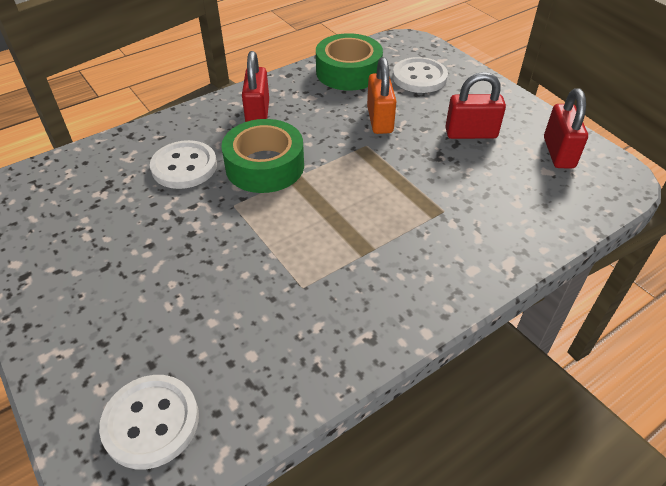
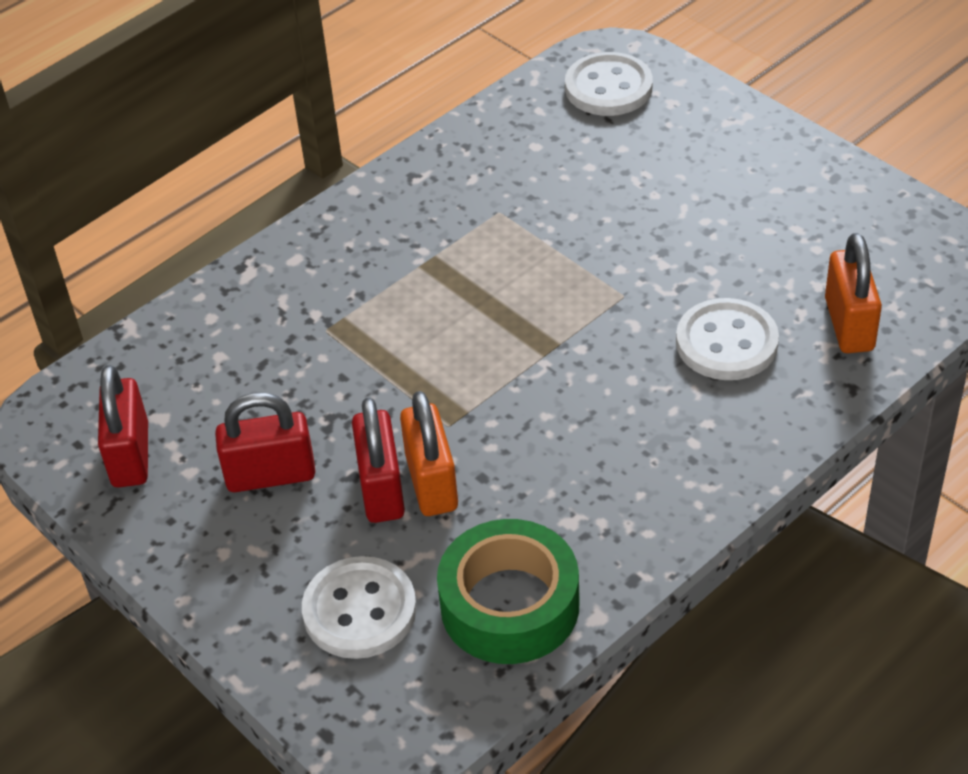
camera: 175 degrees right, 0 degrees up
(104, 167) = (849, 324): none -> orange padlock
(258, 113) = (655, 465): red padlock -> red padlock (381, 489)
(265, 166) = (602, 362): green tape -> none

